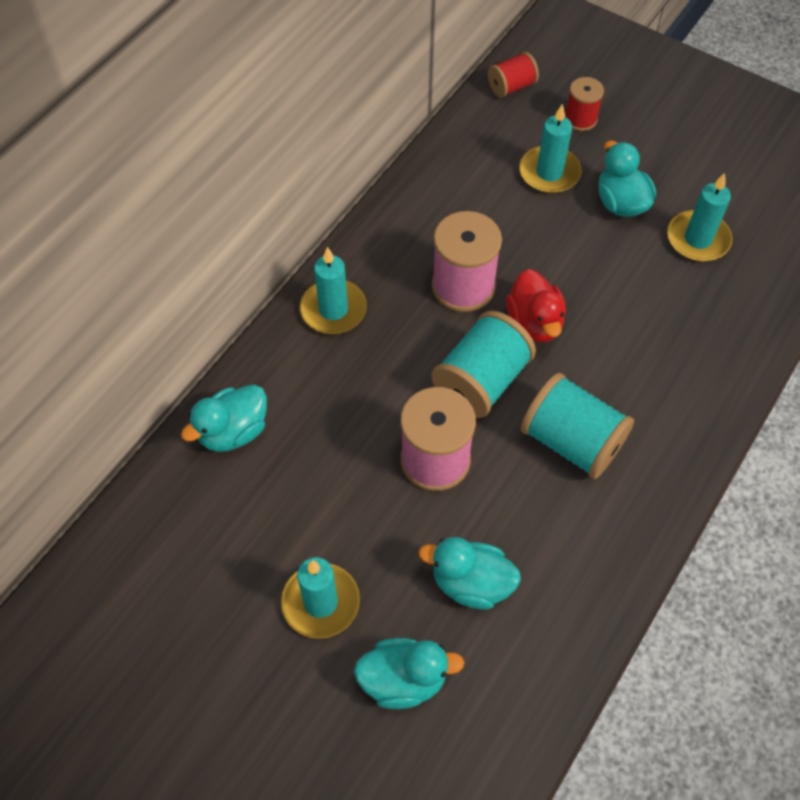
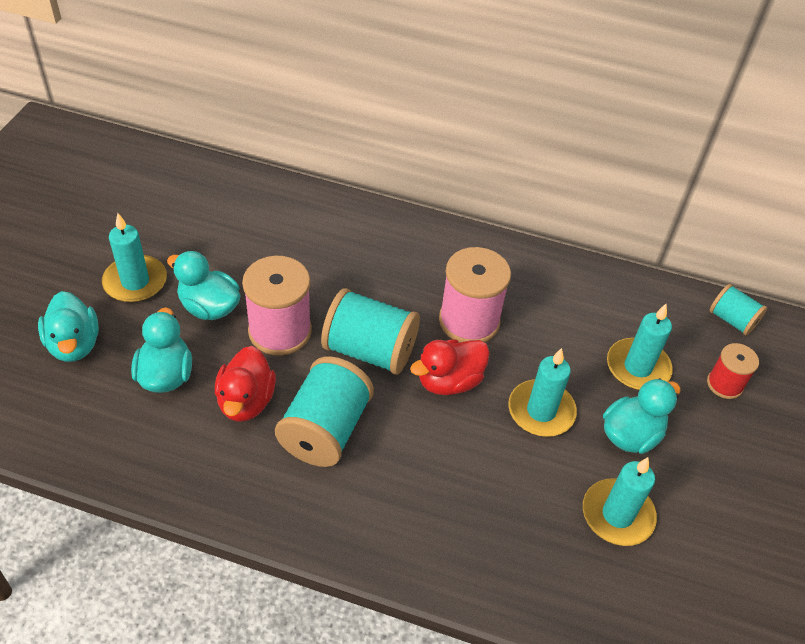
camera: 70 degrees right, 10 degrees down
(233, 431) = (273, 203): turquoise duck -> turquoise duck (209, 307)
(333, 309) = (408, 238): turquoise candle -> turquoise candle (541, 411)
(511, 86) = (732, 320): red spool -> turquoise spool
(522, 508) = (246, 401): none -> red duck

